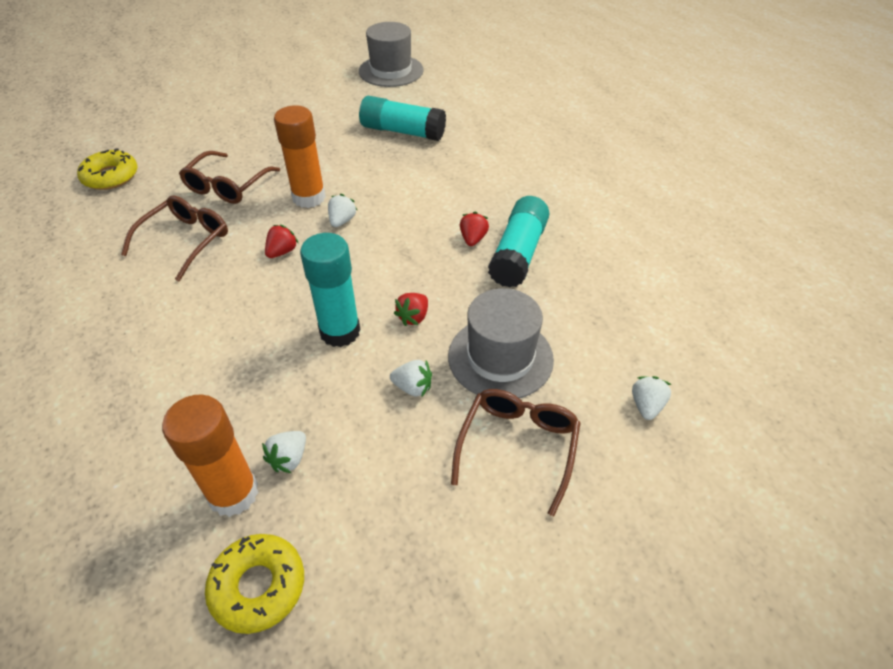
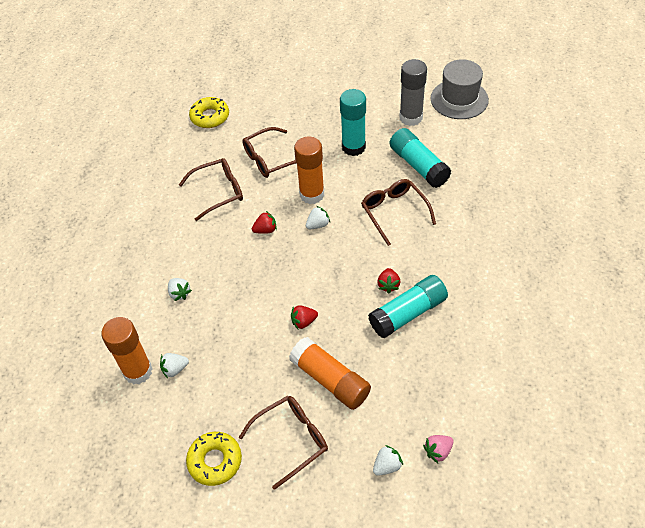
camera: 40 degrees right, 5 degrees up
(258, 586) = (117, 426): yellow donut -> yellow donut (215, 461)
(340, 331) = (256, 307): turquoise glue stick -> turquoise glue stick (353, 147)
(356, 99) = (411, 117): none -> grey glue stick
(413, 387) = (266, 368): white strawberry -> white strawberry (179, 293)
(416, 177) = (394, 212): none -> brown glasses
(473, 239) = (388, 285): red strawberry -> red strawberry turned 135 degrees clockwise
(500, 357) = (330, 380): grey hat -> orange glue stick
(678, 360) = (438, 451): none -> pink strawberry

